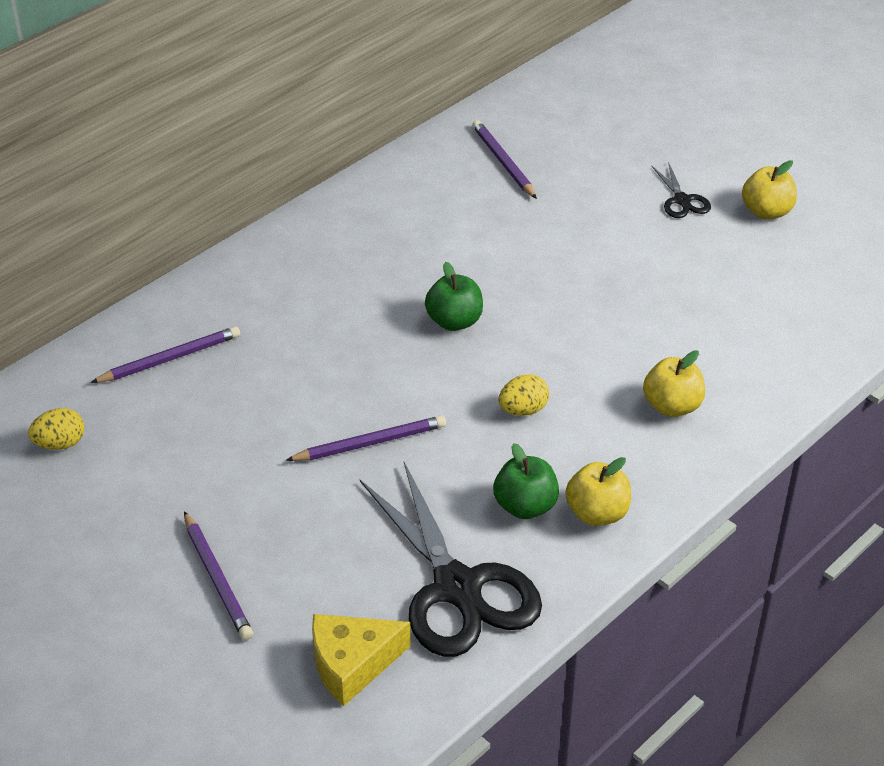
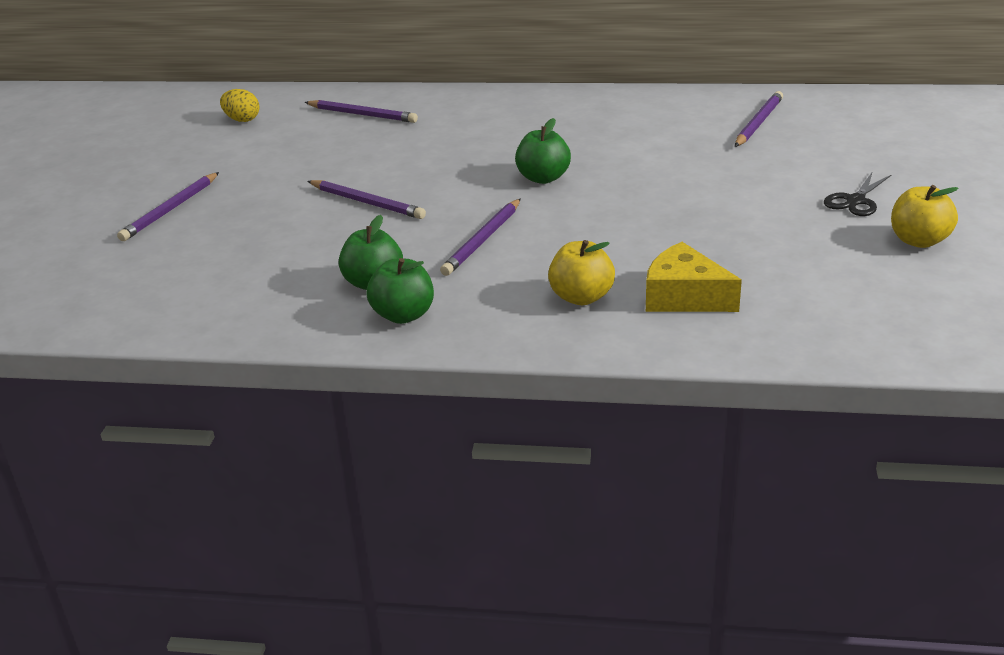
camera: 55 degrees right, 10 degrees down
(352, 664) = (132, 285): yellow cheese -> yellow cheese (684, 297)
(457, 587) = (252, 292): black scissors -> none
(523, 410) = (483, 240): yellow egg -> purple pencil
(597, 513) = (403, 315): yellow apple -> green apple

